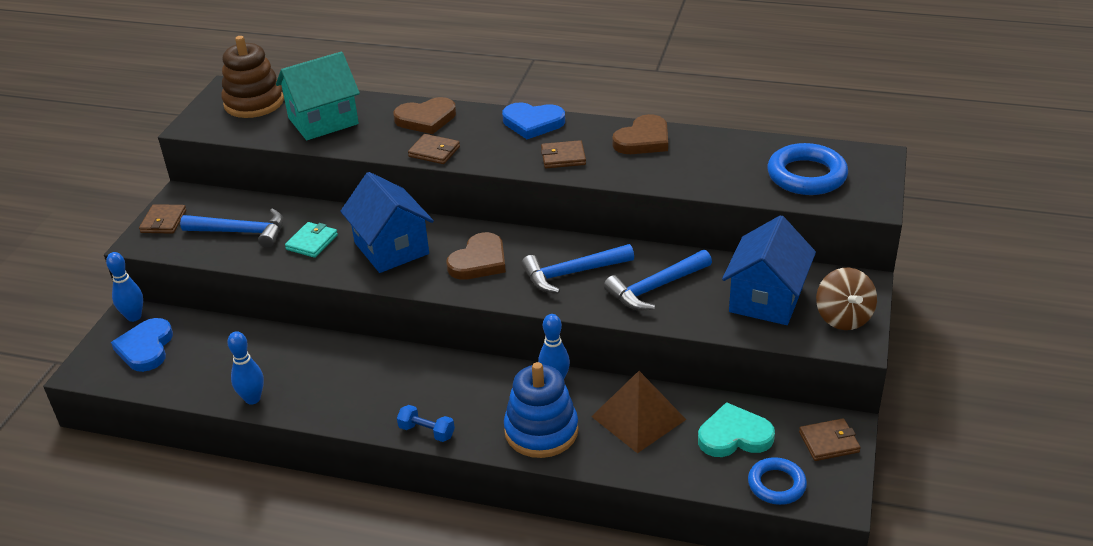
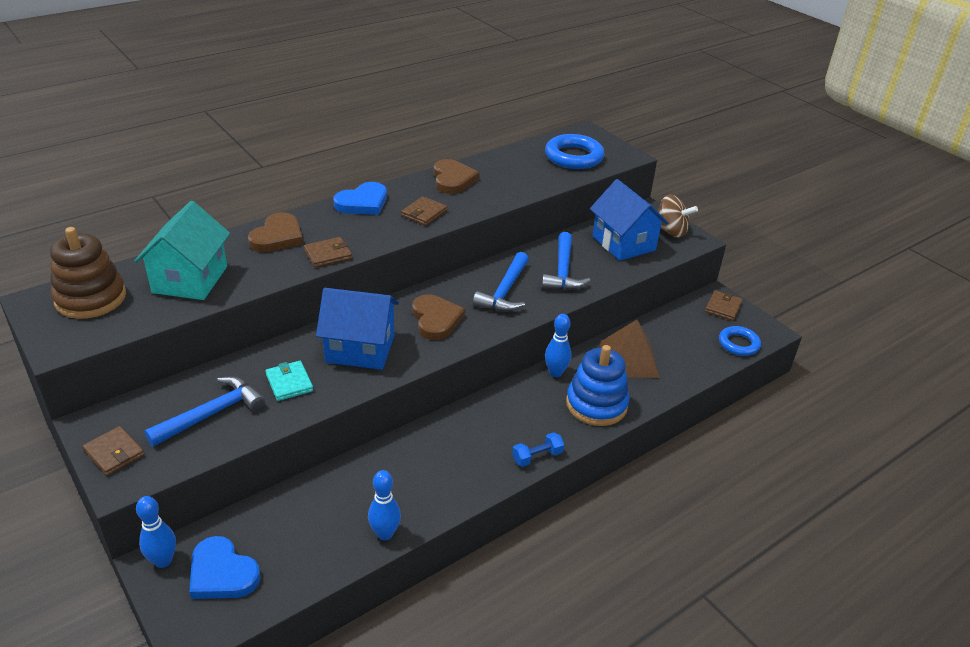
camera: 55 degrees left, 0 degrees up
(734, 436) = (683, 334): turquoise heart -> none

